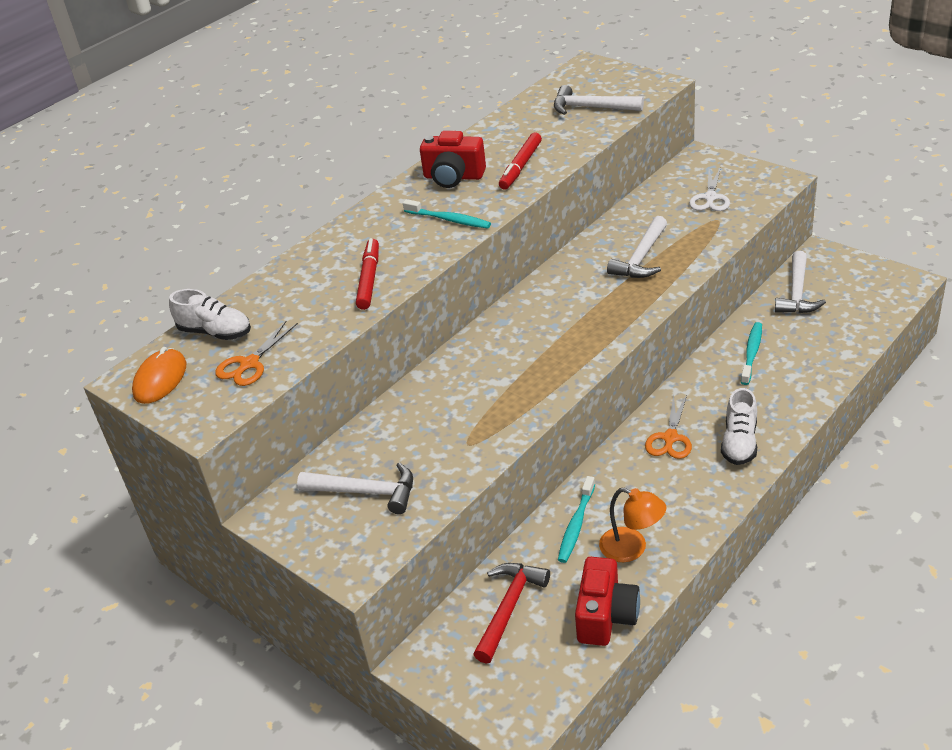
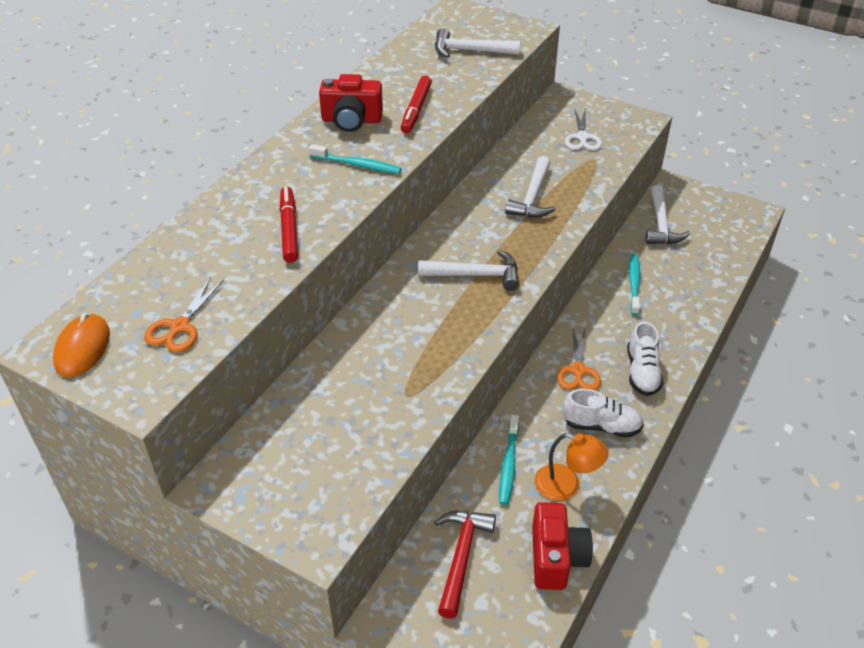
camera: 15 degrees left, 5 degrees up
(215, 332) = (134, 292): white shoe -> white shoe (601, 426)
(366, 492) = (313, 453): white hammer -> white hammer (476, 275)

